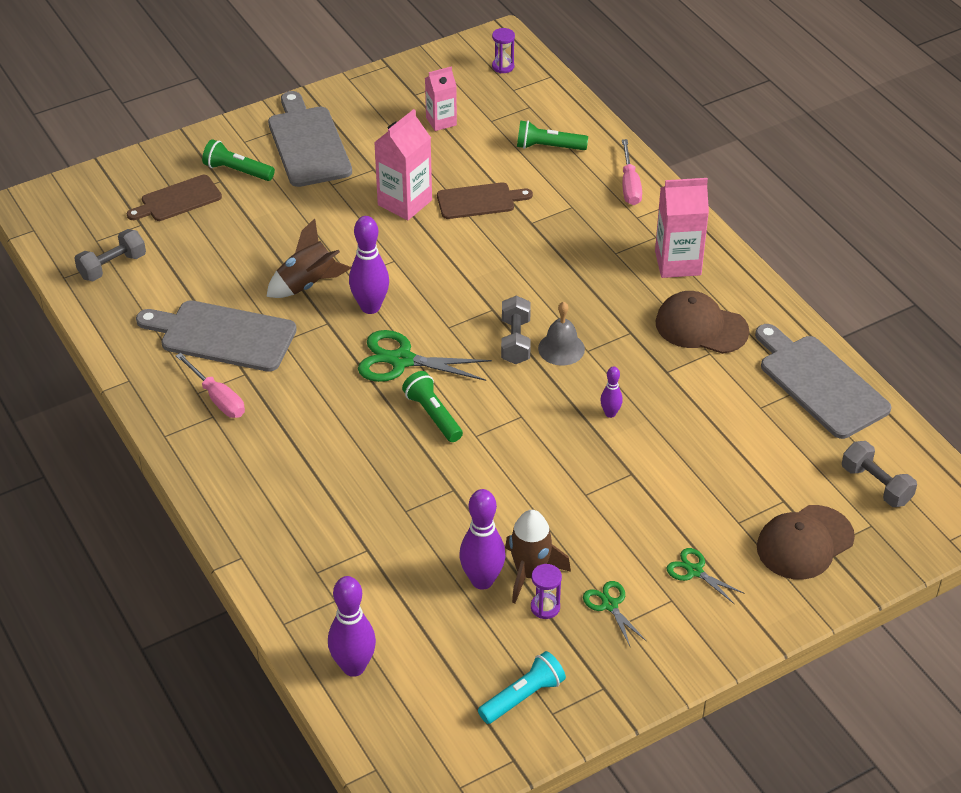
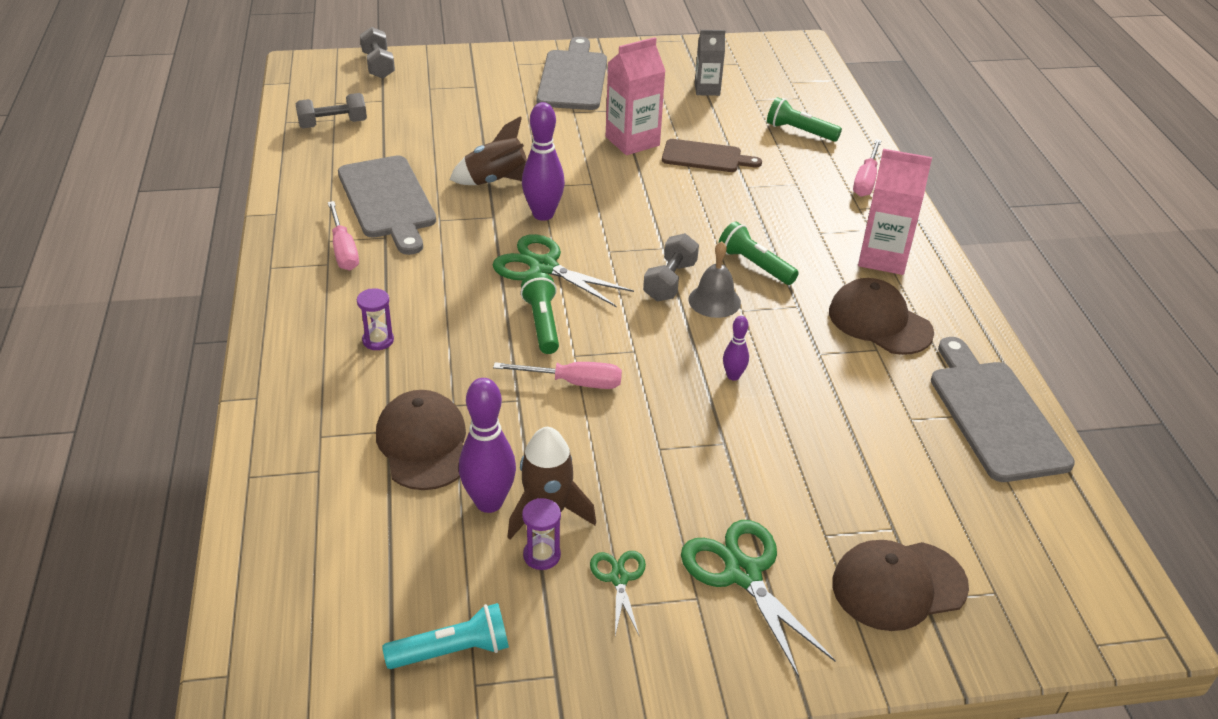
camera: 20 degrees right, 5 degrees down
(178, 200) = (428, 91): brown cutting board -> none
(222, 335) = (388, 201): grey cutting board -> grey cutting board turned 150 degrees counterclockwise
(237, 171) = (495, 83): green flashlight -> green flashlight (755, 265)
(353, 667) = (287, 548): purple bowling pin -> none
(403, 551) = (423, 444): none -> brown cap
(441, 121) = (707, 89): pink carton -> grey carton
(489, 460) = (573, 382): none -> pink screwdriver
(503, 66) = (791, 63): purple hourglass -> purple hourglass (378, 340)
(694, 571) = (743, 573): green scissors -> green scissors, size x1.80
(876, 485) = (1021, 547): grey dumbbell -> grey dumbbell (378, 65)

